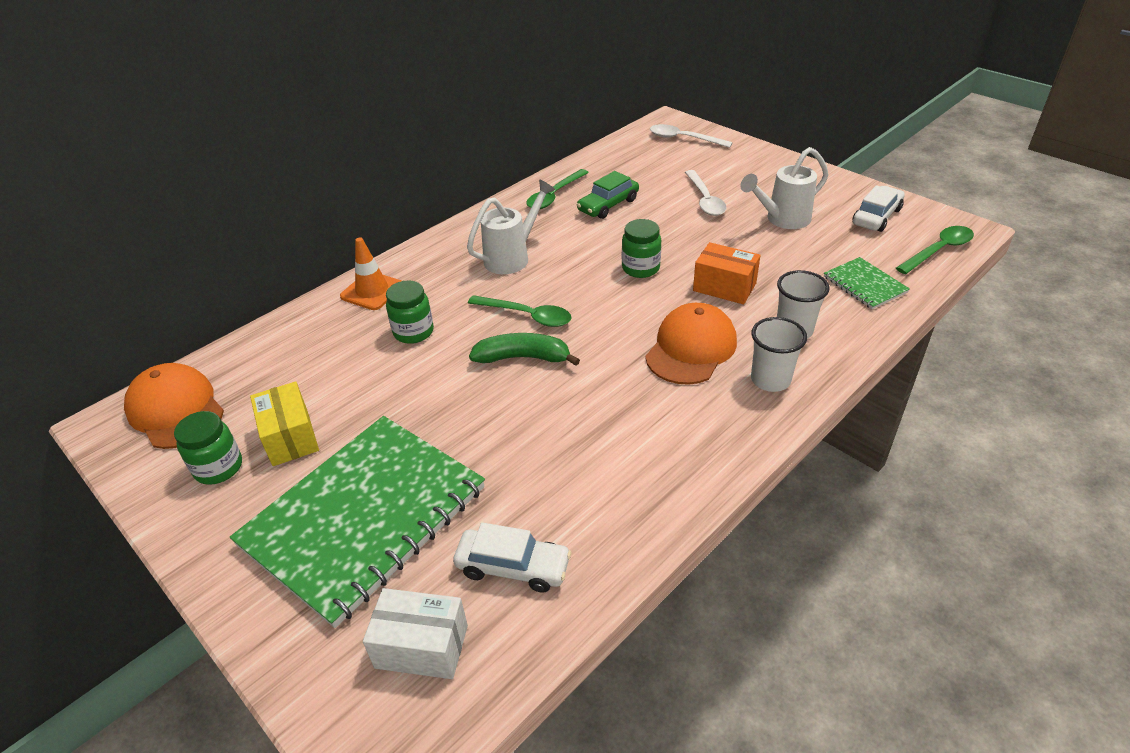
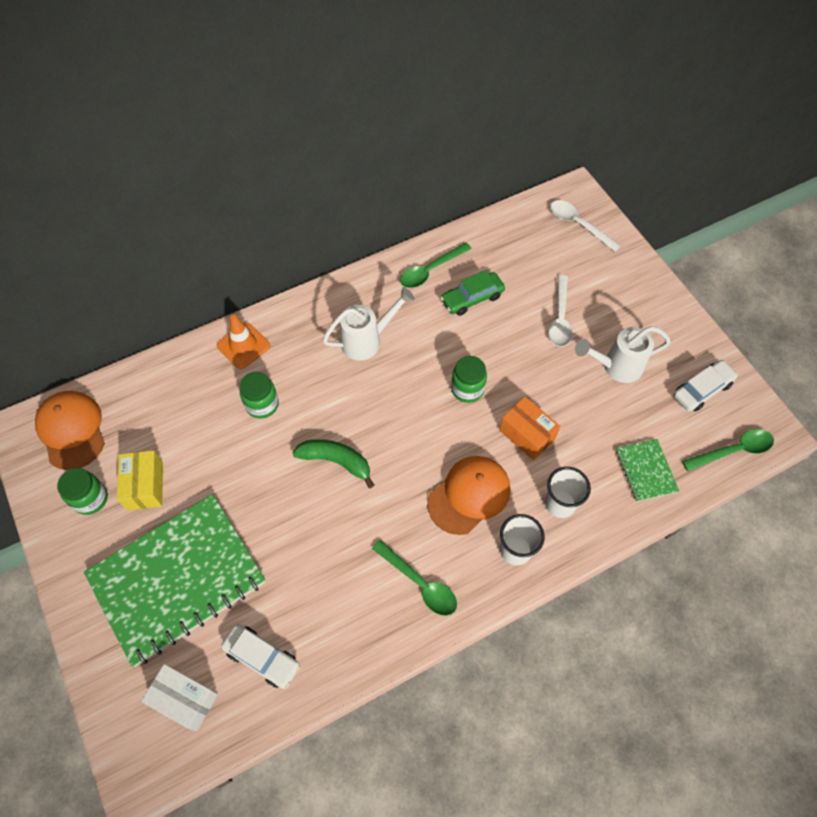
camera: 15 degrees right, 20 degrees up
(527, 316) = (355, 415): green spoon -> green spoon (420, 583)

